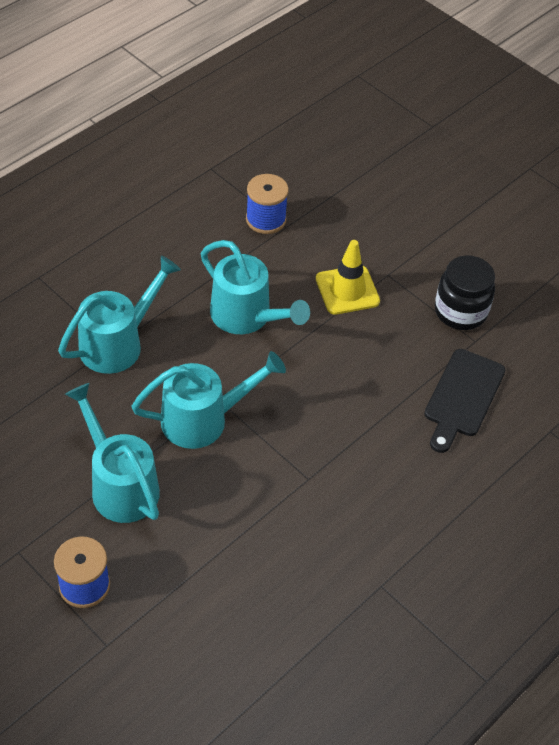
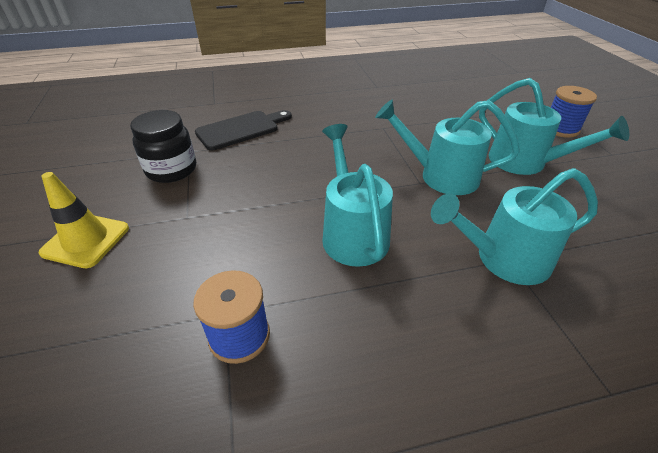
camera: 145 degrees left, 10 degrees down
(119, 484) = (526, 163): turquoise watering can -> turquoise watering can turned 45 degrees counterclockwise
(347, 290) = (238, 218): yellow traffic cone -> yellow traffic cone (86, 240)

